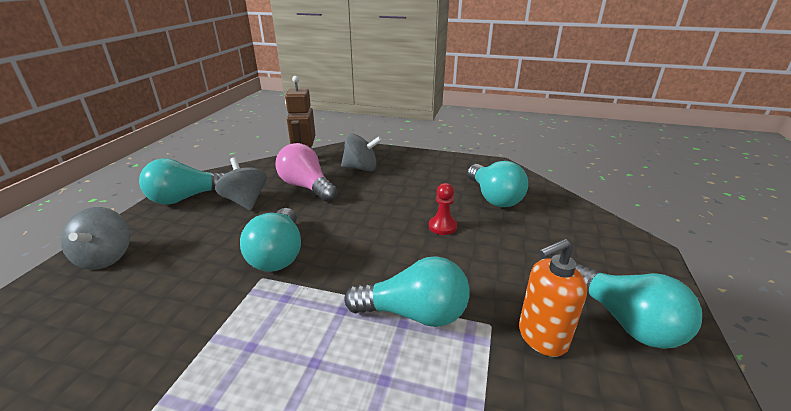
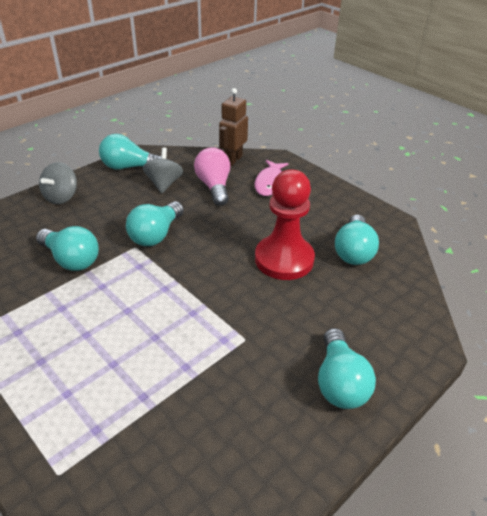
camera: 30 degrees right, 10 degrees up
(361, 168) = (270, 183): grey spinning top -> pink fish
(414, 313) = (204, 310): turquoise light bulb -> turquoise light bulb (71, 259)
(442, 226) = (284, 259): red pawn -> red pawn, size x2.44
(541, 337) = (269, 362): orange soap dispenser -> none

